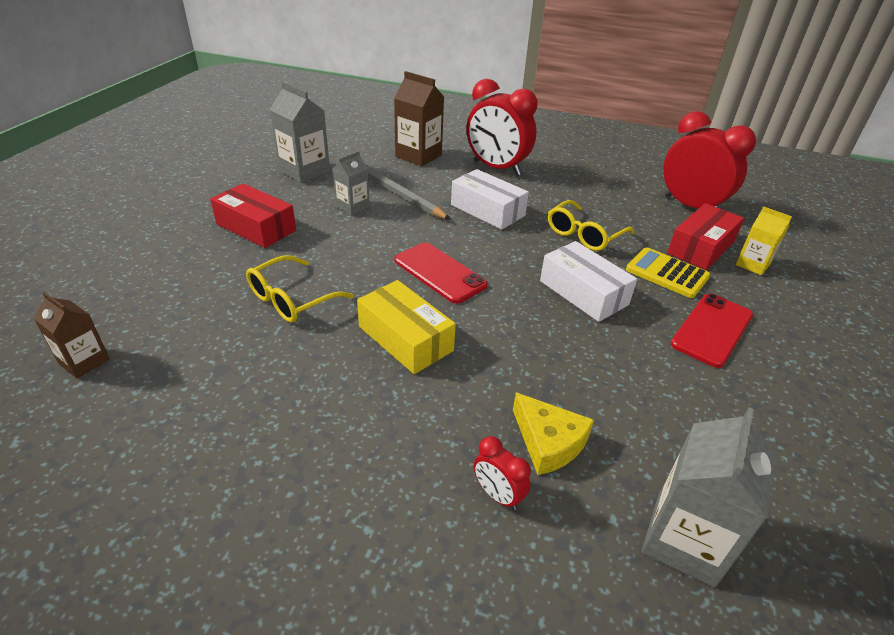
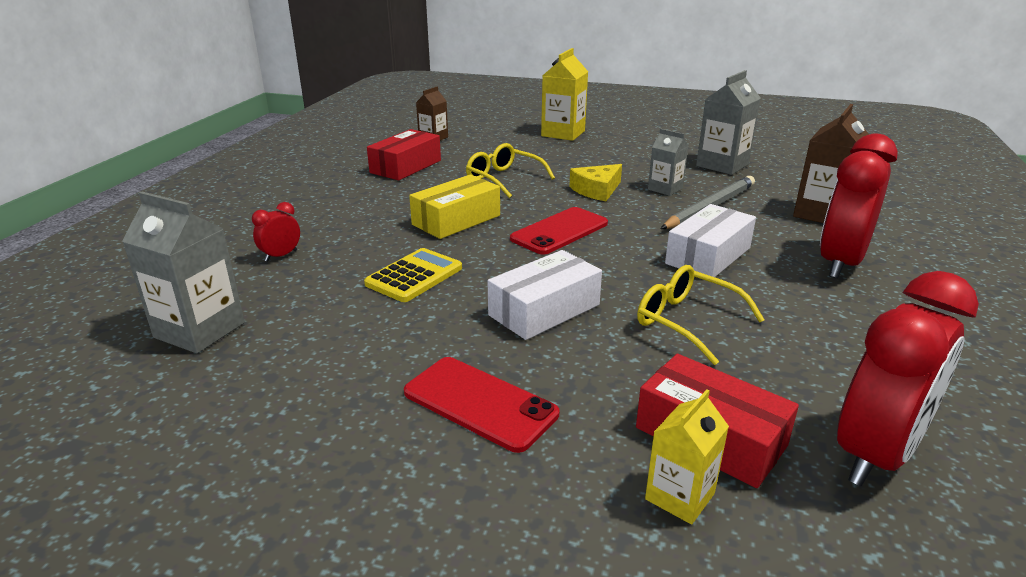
camera: 90 degrees right, 10 degrees down
(149, 244) = (563, 133): none -> yellow carton
(256, 227) = (603, 158): red box -> red box (405, 166)
(548, 442) = (323, 277): yellow cheese -> yellow cheese (597, 190)
(667, 273) = (611, 384): yellow calculator -> yellow calculator (414, 276)

